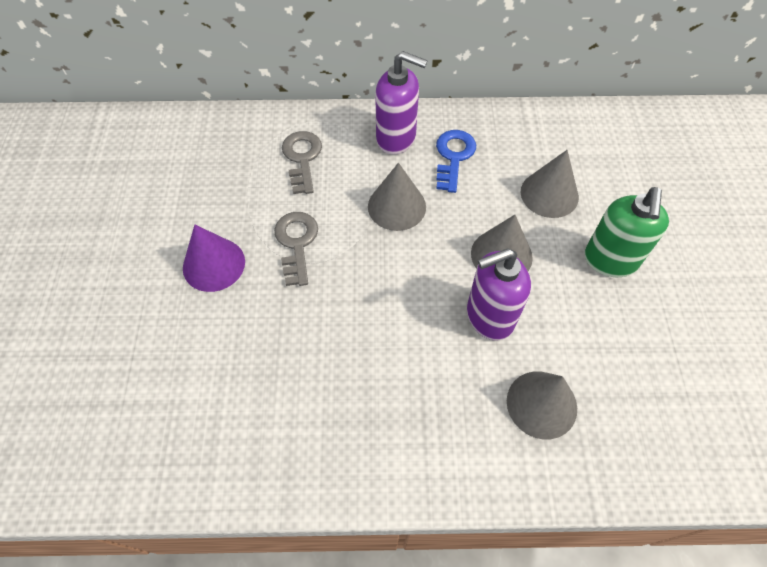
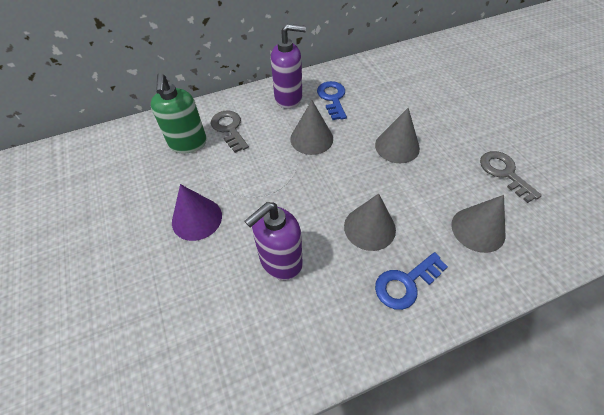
camera: 20 degrees left, 5 degrees down
(296, 243) = (253, 184): grey key -> grey key (504, 173)
(412, 435) = (405, 283): none -> blue key
(489, 317) = (411, 186): purple soap dispenser -> purple soap dispenser (280, 261)
(549, 194) = (405, 102): grey cone -> grey cone (369, 228)
(610, 260) = (465, 128): green soap dispenser -> green soap dispenser (188, 143)

